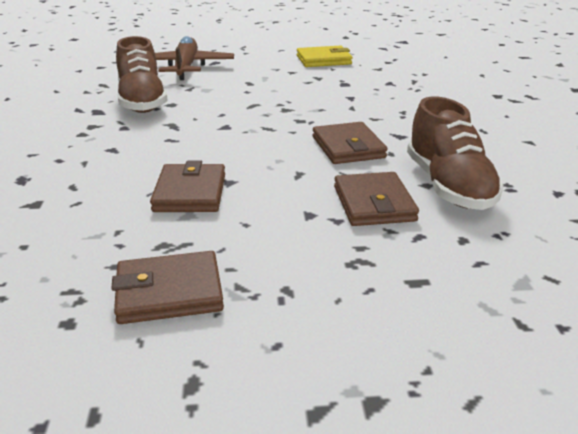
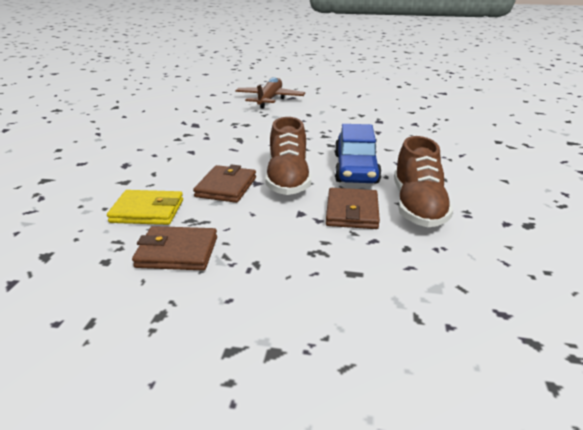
camera: 15 degrees right, 0 degrees up
(142, 102) = (227, 121): brown shoe -> brown shoe (288, 179)
(323, 60) = (372, 102): yellow wallet -> yellow wallet (147, 211)
(348, 147) = (355, 168): brown wallet -> blue car

